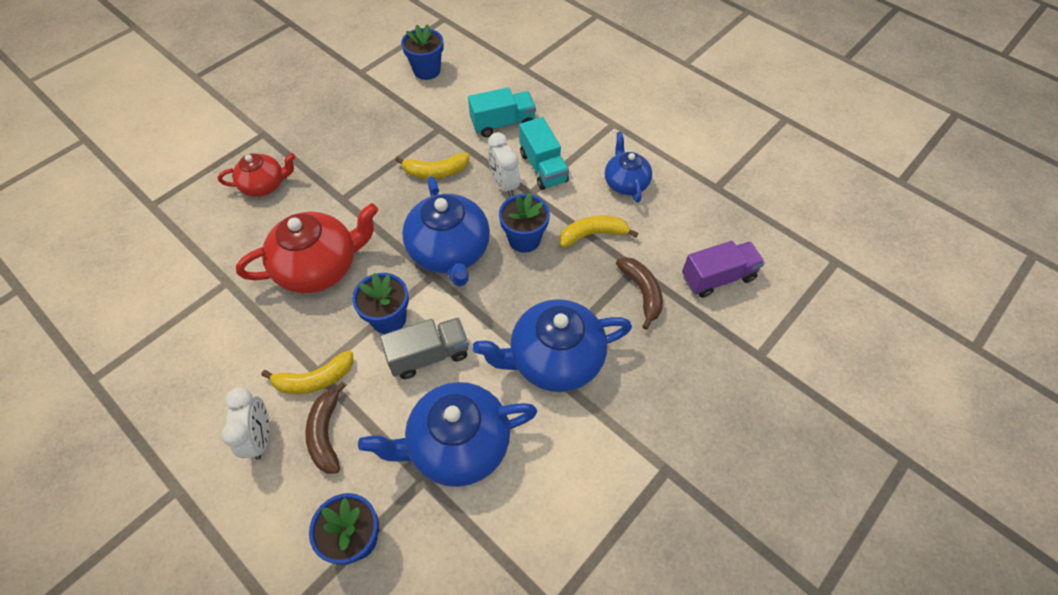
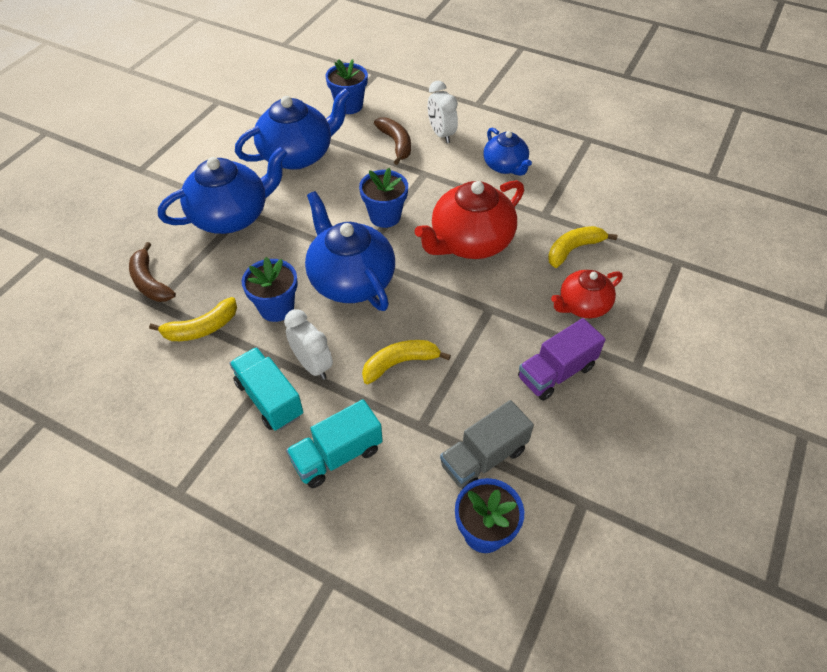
camera: 165 degrees right, 5 degrees down
(315, 379) = (423, 169): yellow banana -> yellow banana (573, 249)
(429, 355) = (339, 199): grey truck -> grey truck (483, 457)
(625, 183) = (162, 400): blue teapot -> blue teapot (505, 166)
(717, 277) = (68, 311): purple truck -> purple truck (556, 372)

